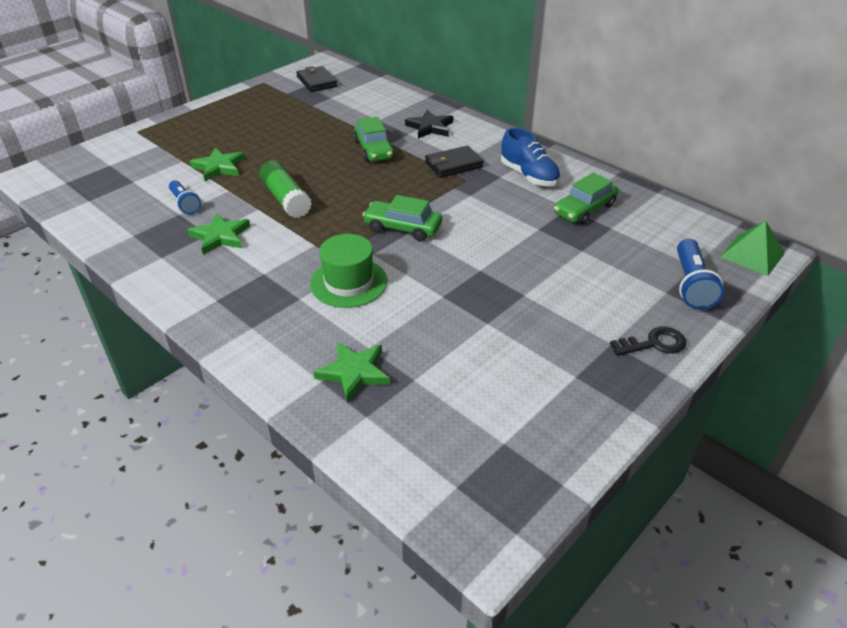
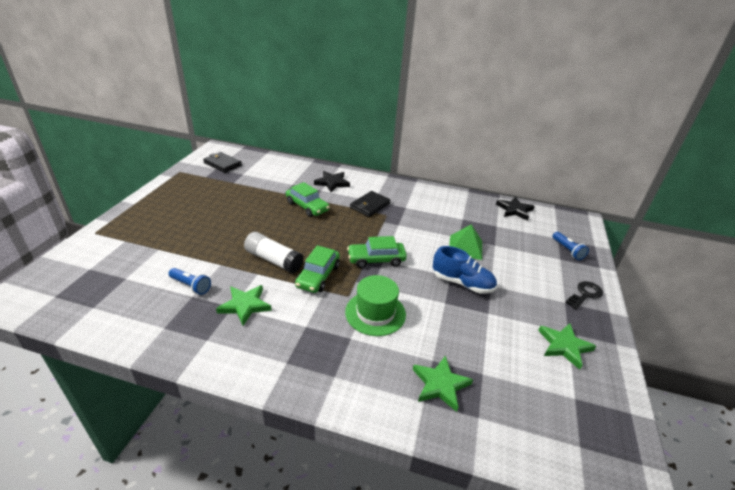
camera: 30 degrees left, 5 degrees down
(219, 167) = (196, 247): green star -> green star (564, 346)
(286, 199) = (273, 260): green glue stick -> white glue stick
(529, 176) = (422, 203): blue shoe -> blue shoe (462, 283)
(584, 209) = (472, 217): green car -> green car (318, 276)
(663, 214) = (514, 210): none -> black star
(691, 285) = (567, 250): blue flashlight -> blue flashlight, size x0.66
(752, 255) = (577, 223): green pyramid -> green pyramid (465, 247)

